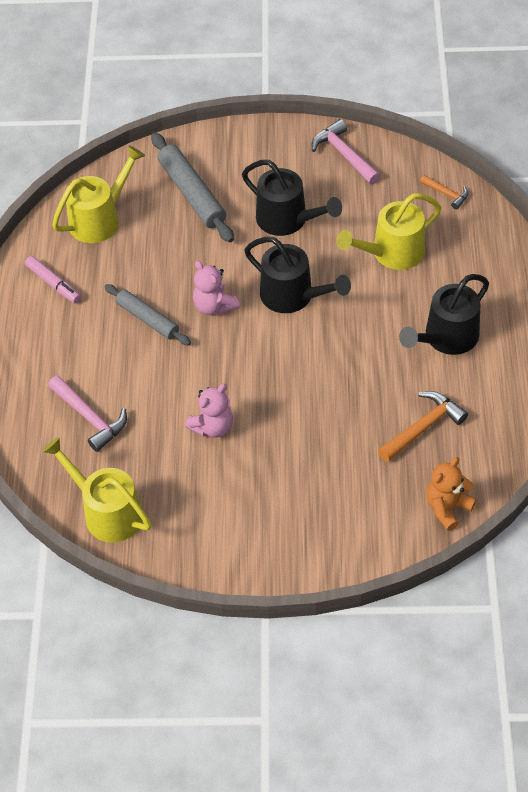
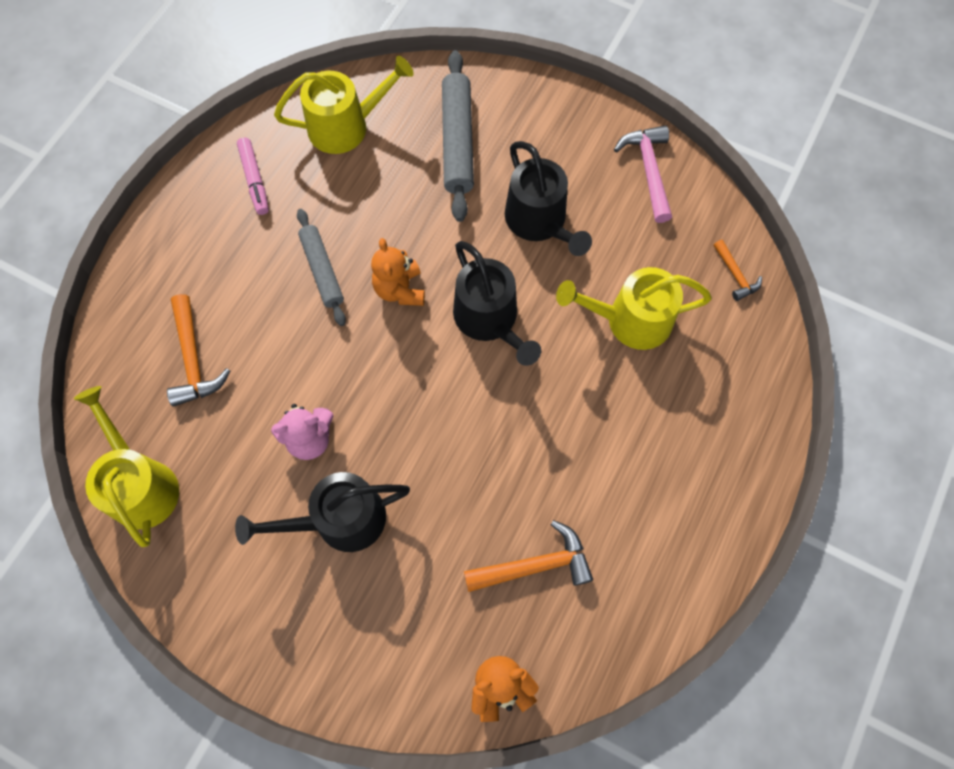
camera: 25 degrees right, 15 degrees up
(90, 418) = (193, 359): pink hammer -> orange hammer
(214, 306) = (400, 289): pink teddy bear -> orange teddy bear
(446, 338) = (629, 461): black watering can -> black watering can (340, 520)

